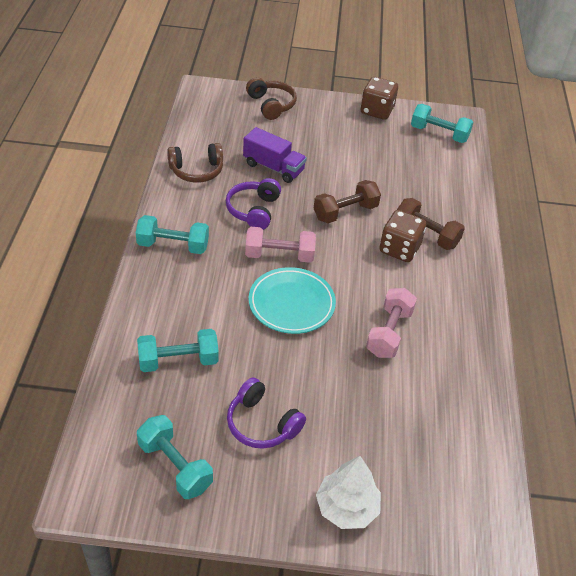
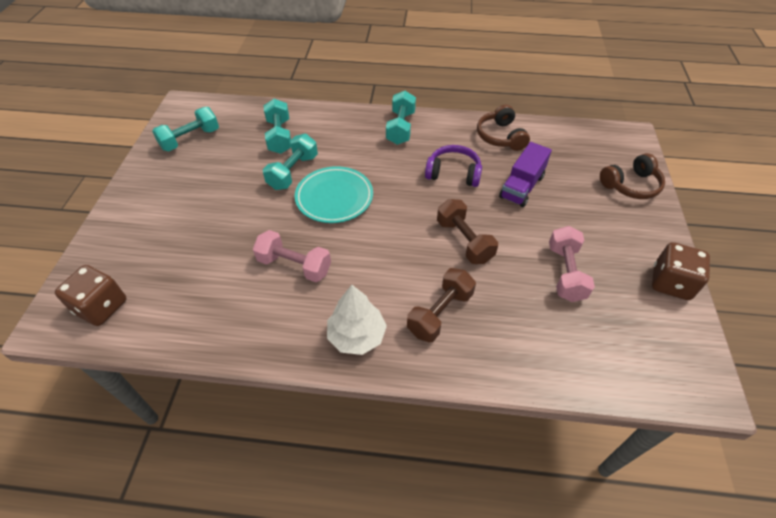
camera: 95 degrees right, 5 degrees up
(261, 424) = (213, 180): purple headphones -> none
(279, 255) = (394, 190): pink dumbbell -> pink dumbbell (565, 273)
(346, 507) = (125, 225): white tree -> white tree (356, 335)
(399, 249) = (412, 284): brown dice -> brown dice (101, 307)
(439, 134) = (651, 353): turquoise dumbbell -> turquoise dumbbell (293, 172)

